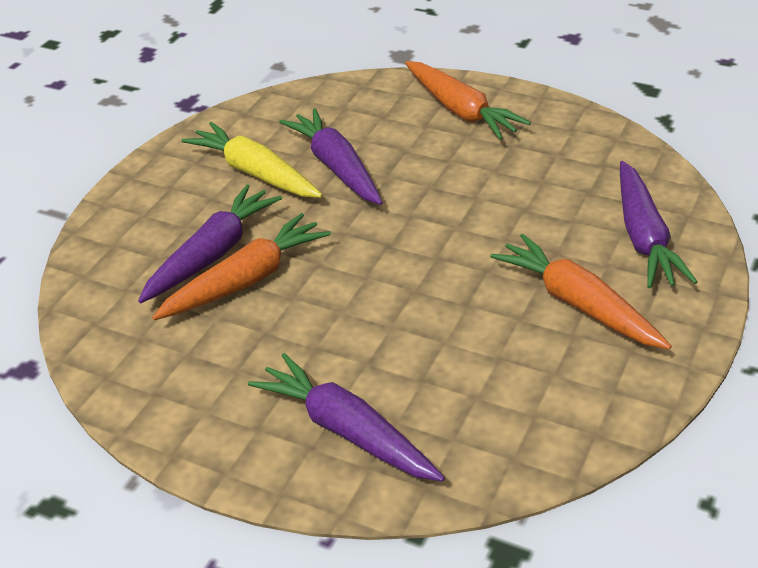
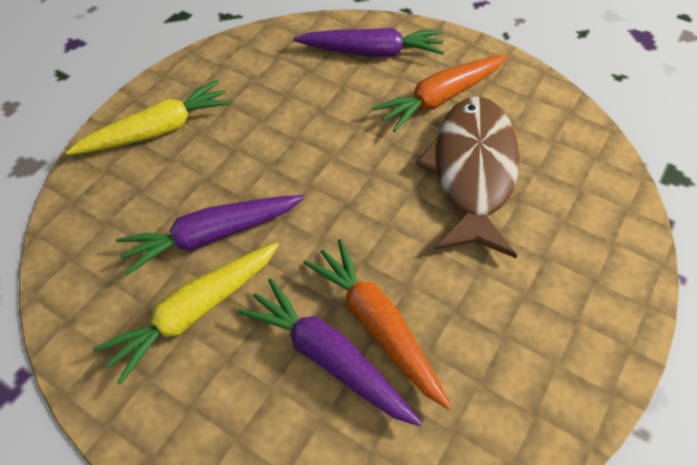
camera: 85 degrees left, 15 degrees up
(347, 431) = (576, 254): purple carrot -> none
(458, 338) = (472, 171): none -> brown fish
(461, 110) = (158, 130): orange carrot -> yellow carrot

